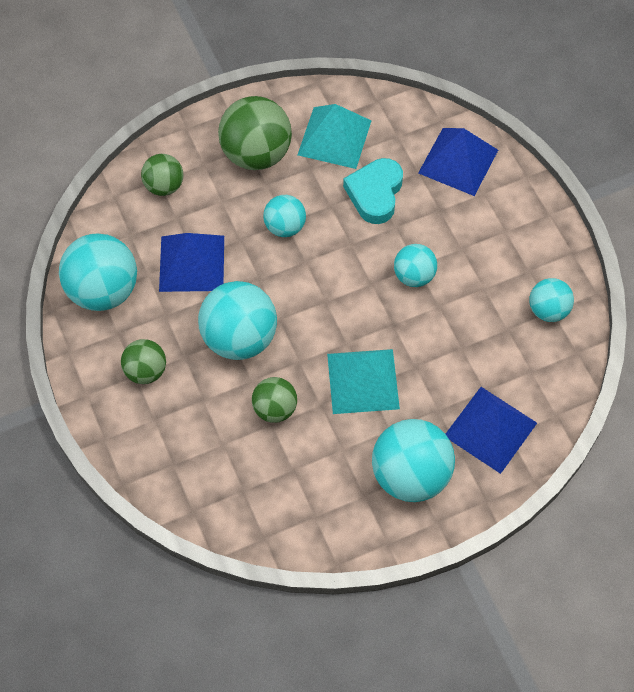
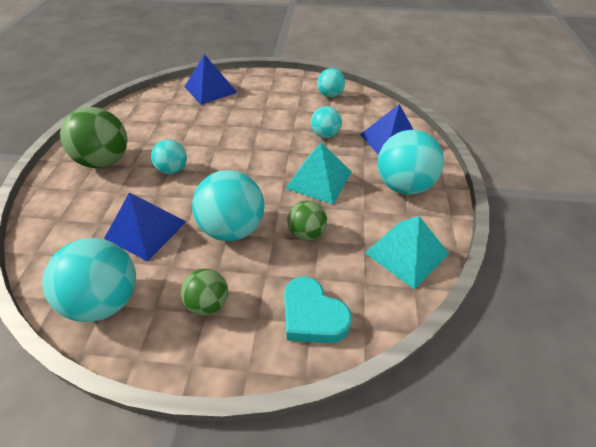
camera: 60 degrees left, 15 degrees down
(164, 186) = (66, 218): green ball -> none
(334, 137) = (138, 125): turquoise pyramid -> turquoise pyramid (406, 253)
(375, 193) = (195, 124): turquoise heart -> turquoise heart (312, 316)
(414, 276) = (264, 131): turquoise ball -> turquoise ball (325, 135)

